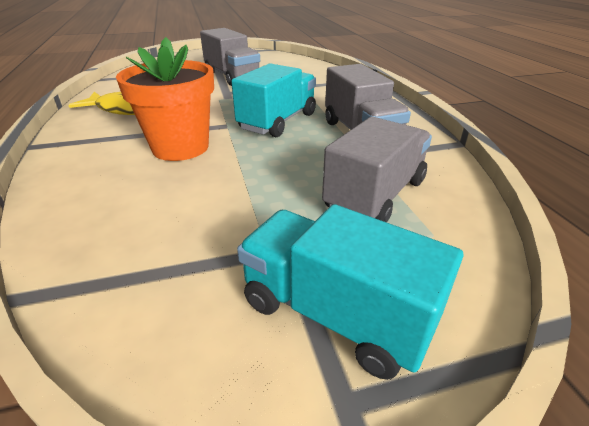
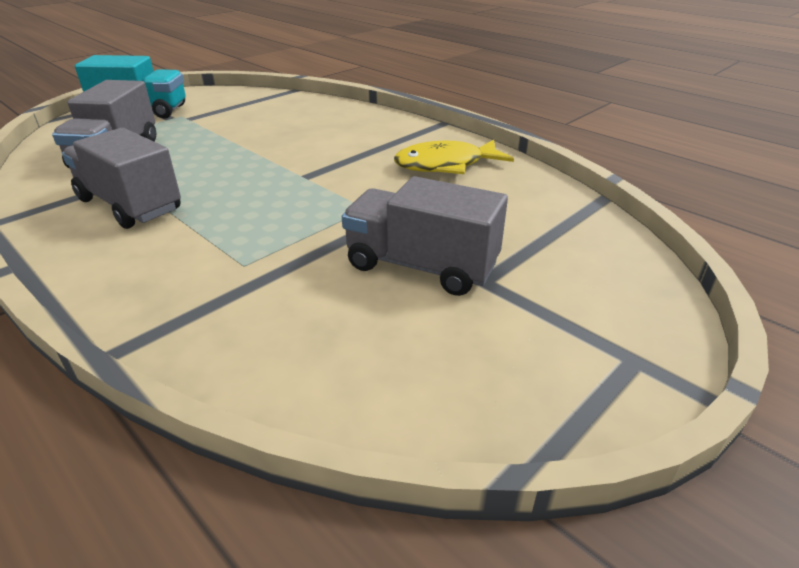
camera: 150 degrees right, 0 degrees up
(180, 147) = (317, 148): orange flower pot -> none
(278, 121) = (246, 195): turquoise truck -> none

